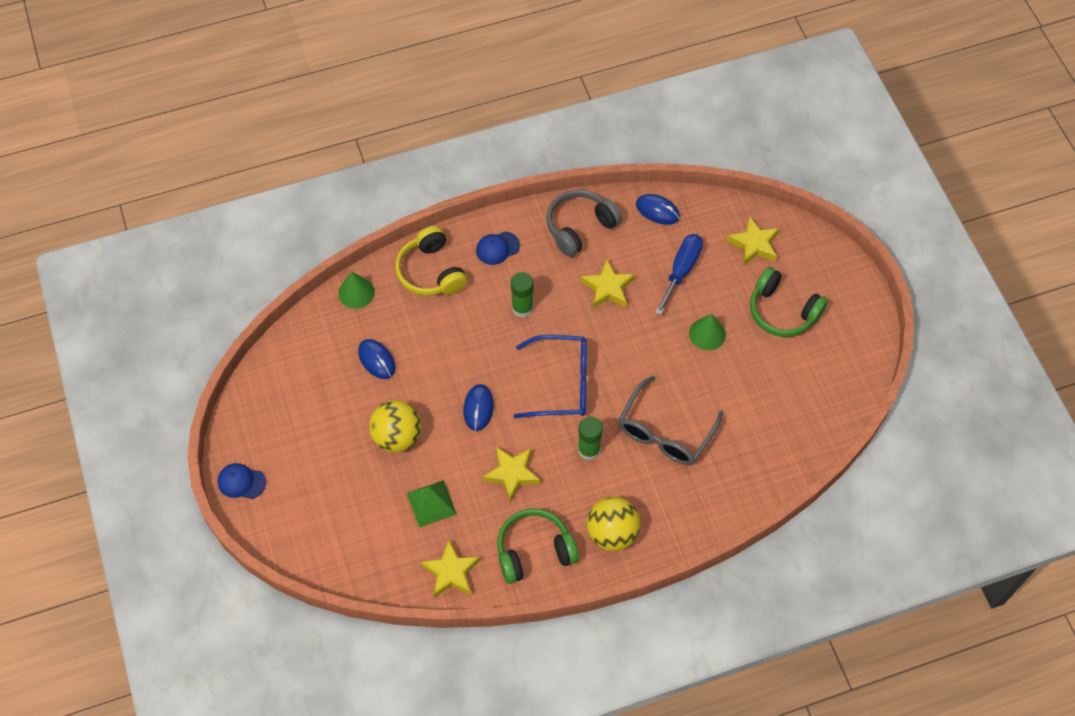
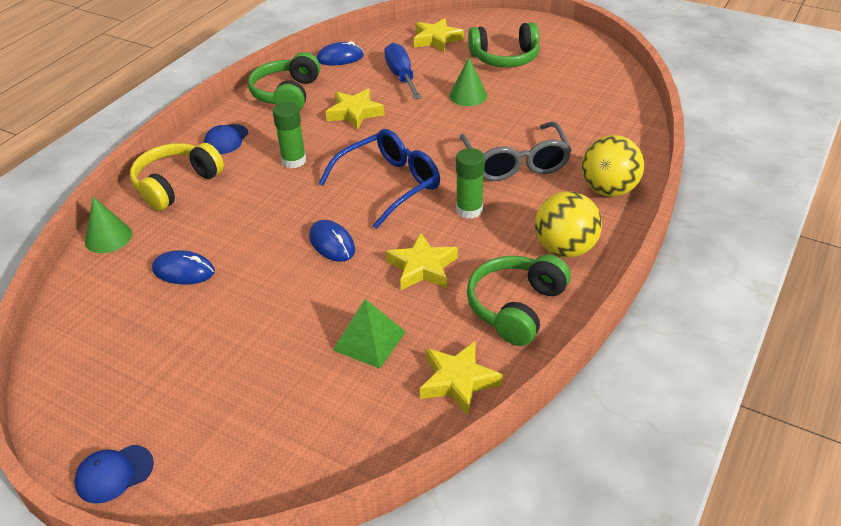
camera: 40 degrees left, 20 degrees down
(397, 436) = (271, 313): yellow ball -> yellow ball (608, 190)
(431, 272) = (176, 184): yellow headphones -> yellow headphones turned 105 degrees clockwise
(580, 227) = (287, 94): grey headphones -> green headphones

